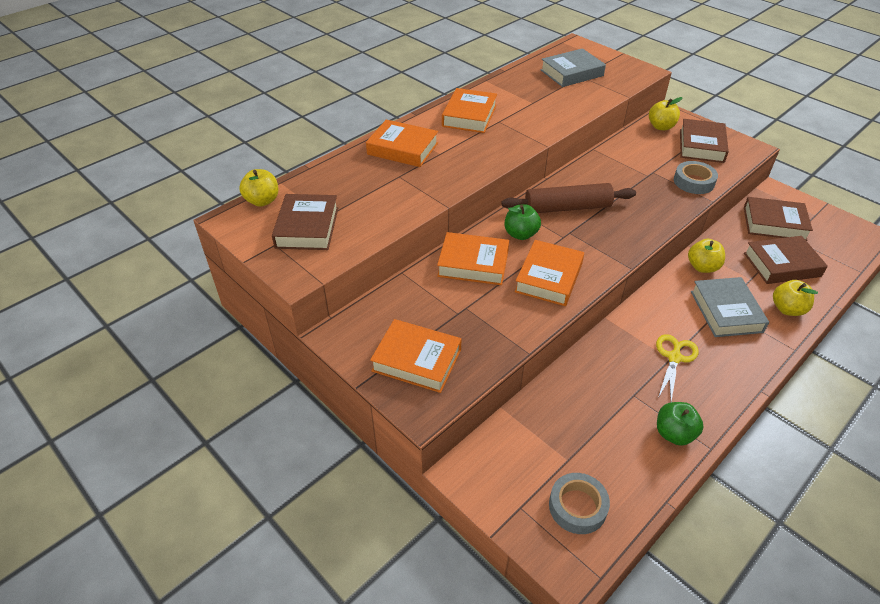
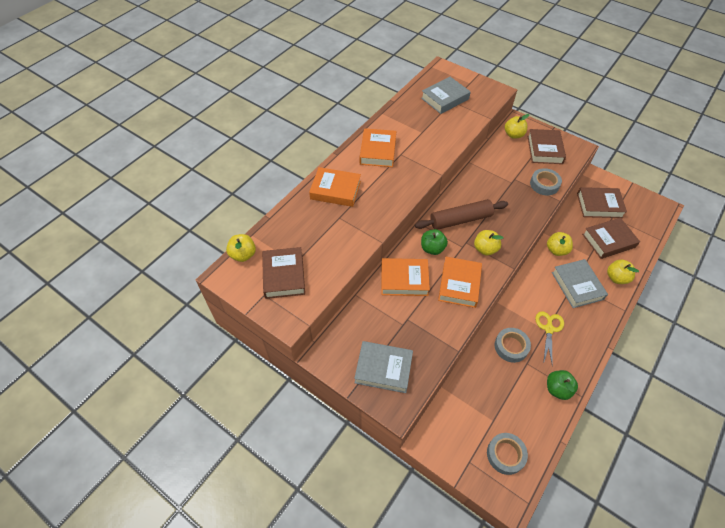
camera: 10 degrees left, 10 degrees up
(417, 360) = (383, 369): orange book -> grey book
(594, 243) = (485, 249): none -> yellow apple
(613, 372) = (511, 347): none -> grey tape

